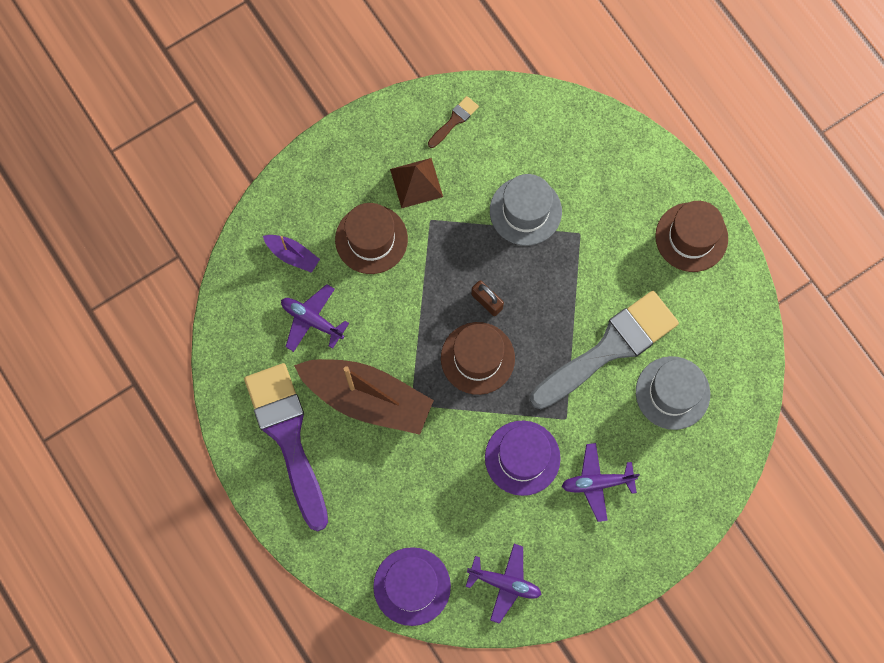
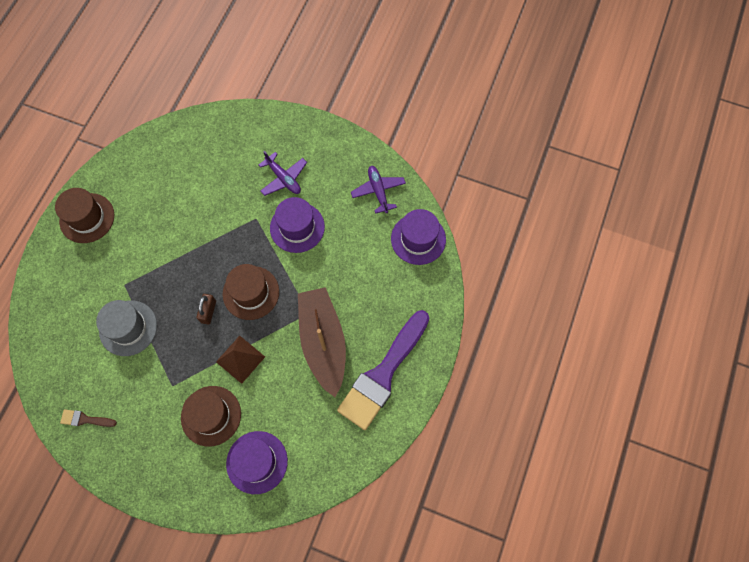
camera: 125 degrees left, 5 degrees down
(292, 255) = (257, 462): purple boat -> purple hat
(312, 320) = (294, 415): purple plane -> none
(416, 183) = (149, 414): brown pyramid -> brown pyramid (240, 359)
(609, 348) = (193, 221): grey brush -> none
(672, 393) = (199, 171): grey hat -> none

